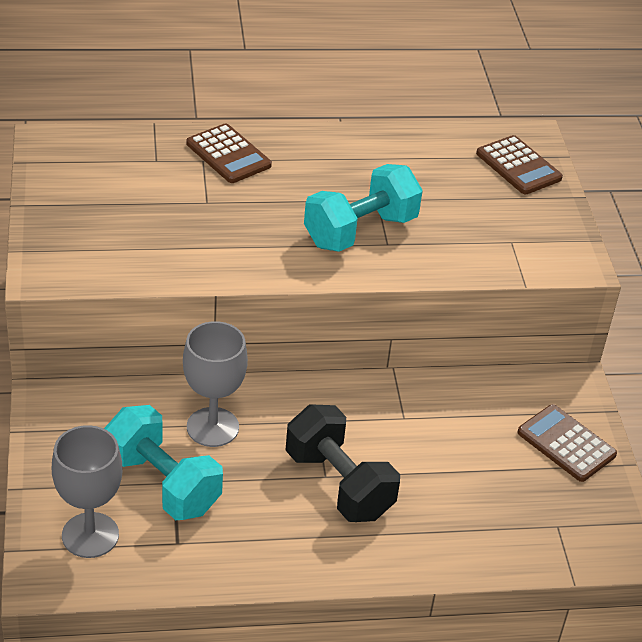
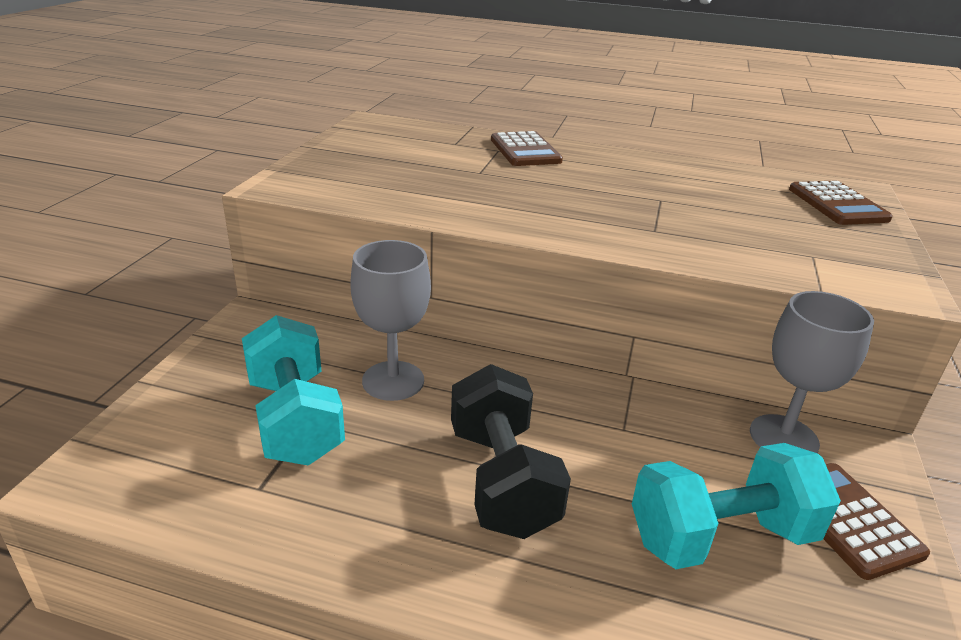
camera: 25 degrees right, 10 degrees down
(90, 535) = (171, 449): grey goblet -> grey goblet (783, 437)
(360, 231) = (628, 216): turquoise dumbbell -> turquoise dumbbell (721, 536)

